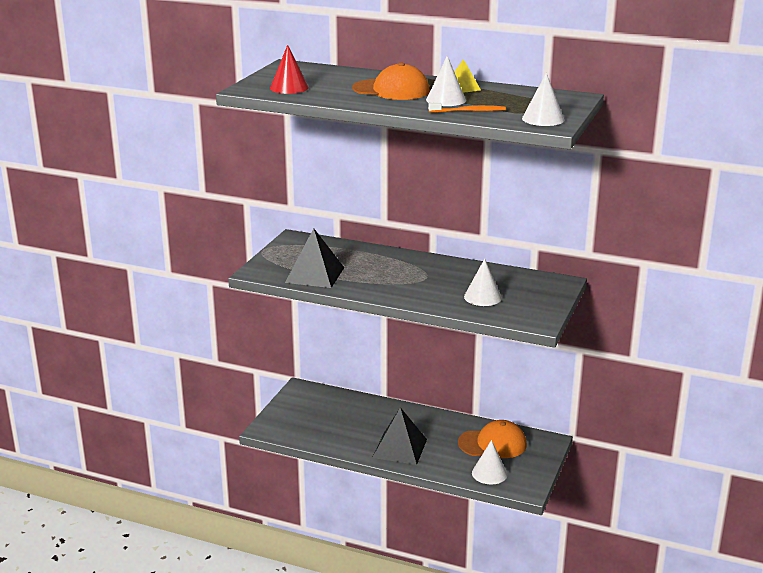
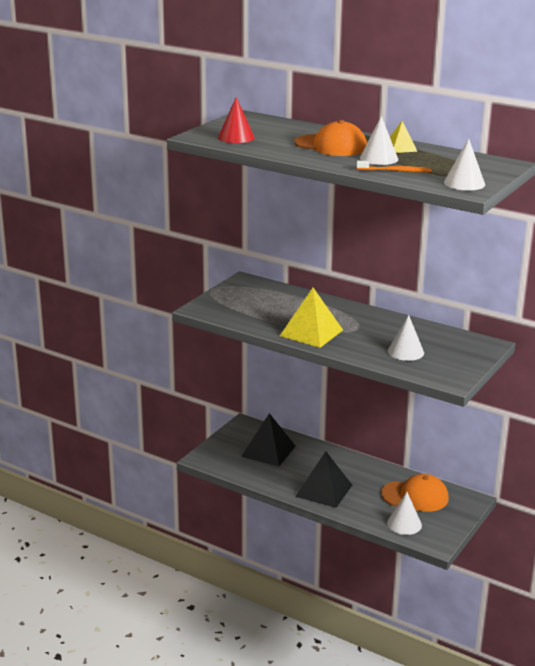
camera: 10 degrees right, 0 degrees up
(315, 275) = (252, 316): black pyramid -> black pyramid (268, 451)
(381, 286) = (311, 332): none -> yellow pyramid

